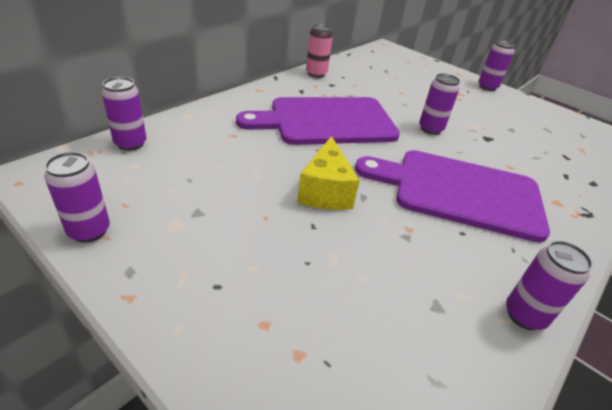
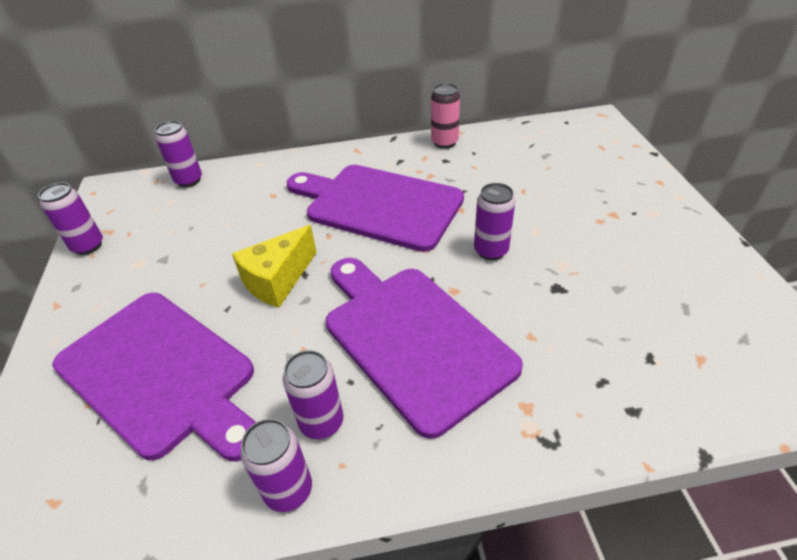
camera: 45 degrees right, 5 degrees up
(329, 297) = (160, 374): none -> purple cutting board
(487, 87) = (679, 214): purple can -> purple can (321, 422)

